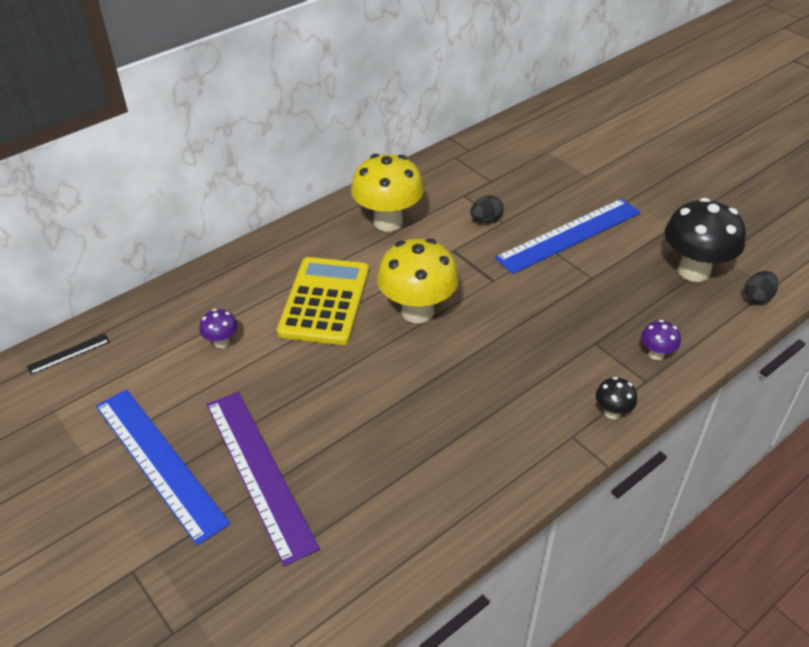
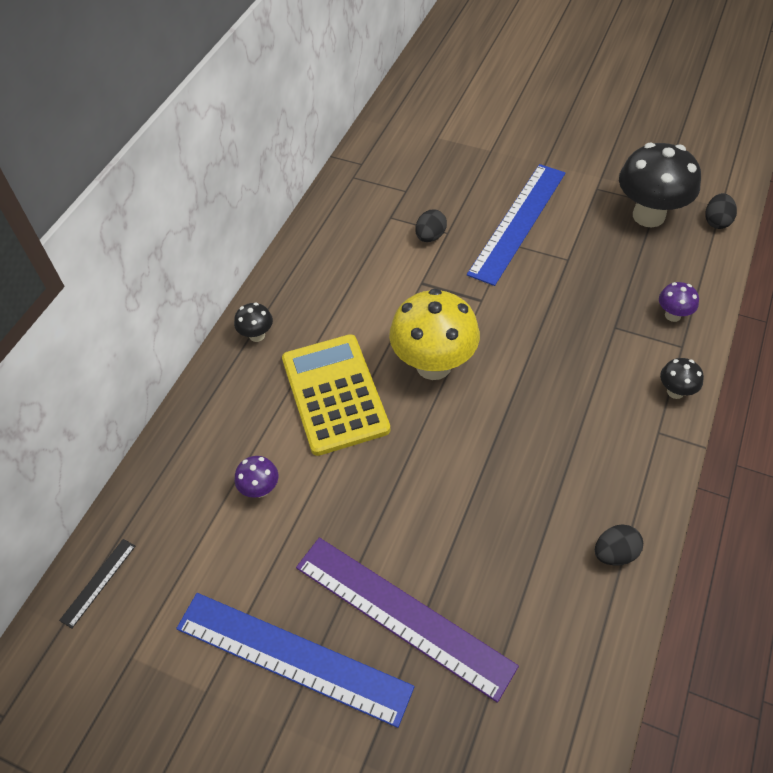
camera: 25 degrees left, 10 degrees up
(298, 239) = (257, 335): none -> black mushroom
(388, 222) = (336, 277): yellow mushroom -> none
(462, 507) = (615, 553): none -> black egg

